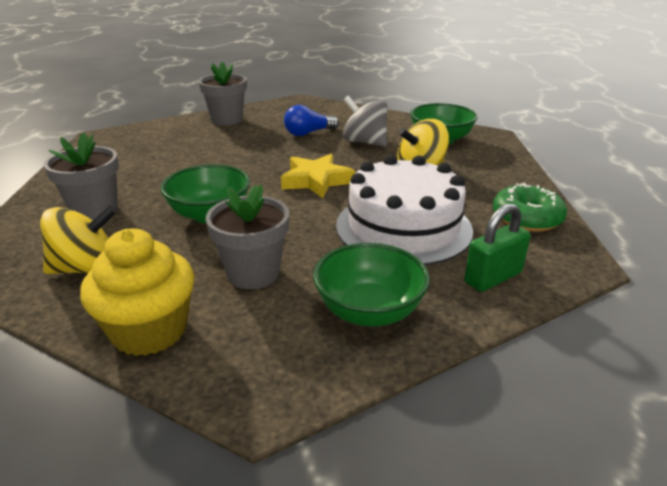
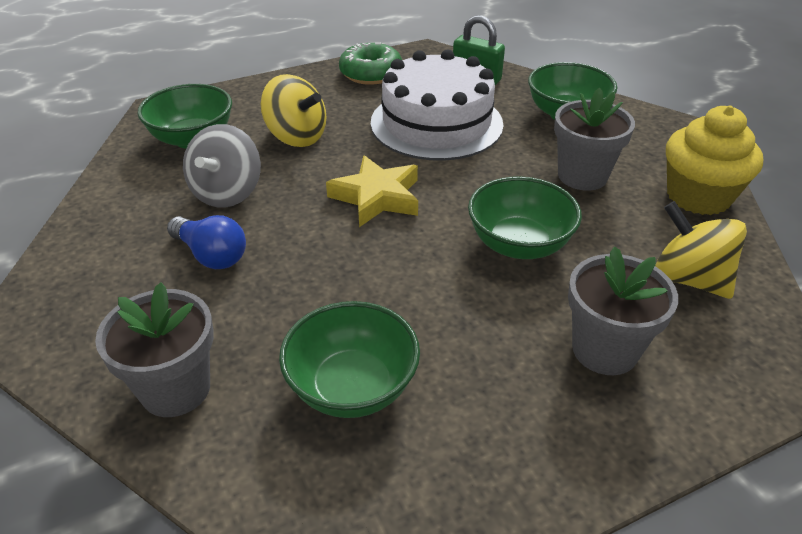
camera: 115 degrees left, 10 degrees up
(177, 148) = (352, 387): none -> green bowl

